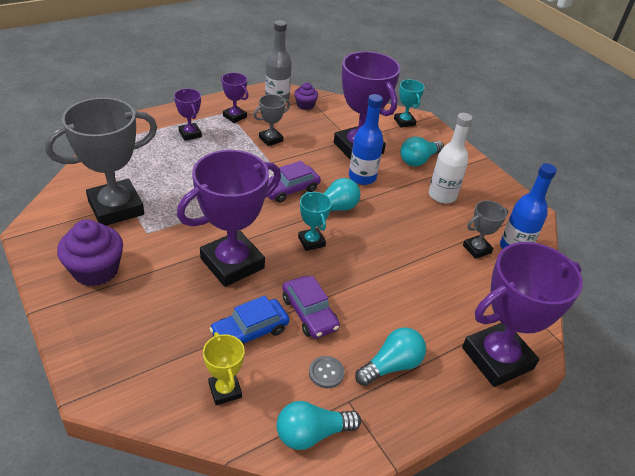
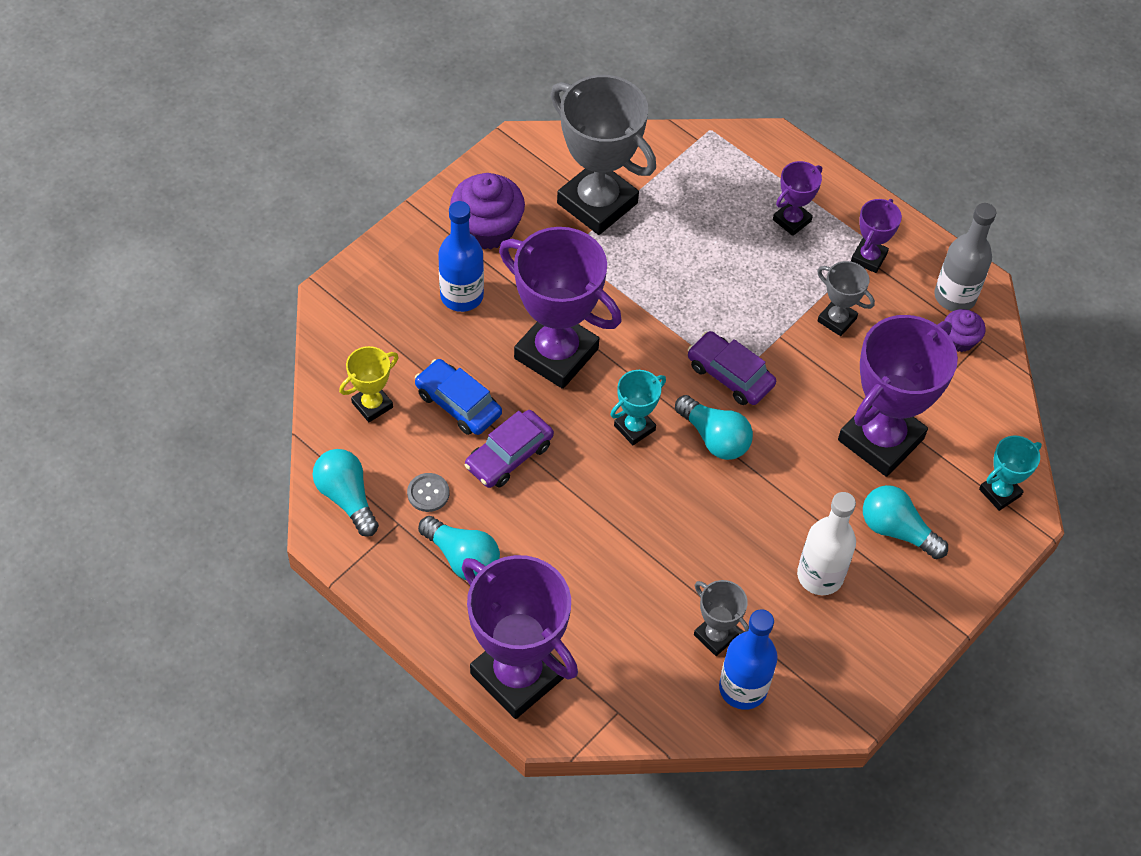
camera: 75 degrees right, 15 degrees up
(362, 177) = (807, 459): blue bottle -> blue bottle (462, 296)

